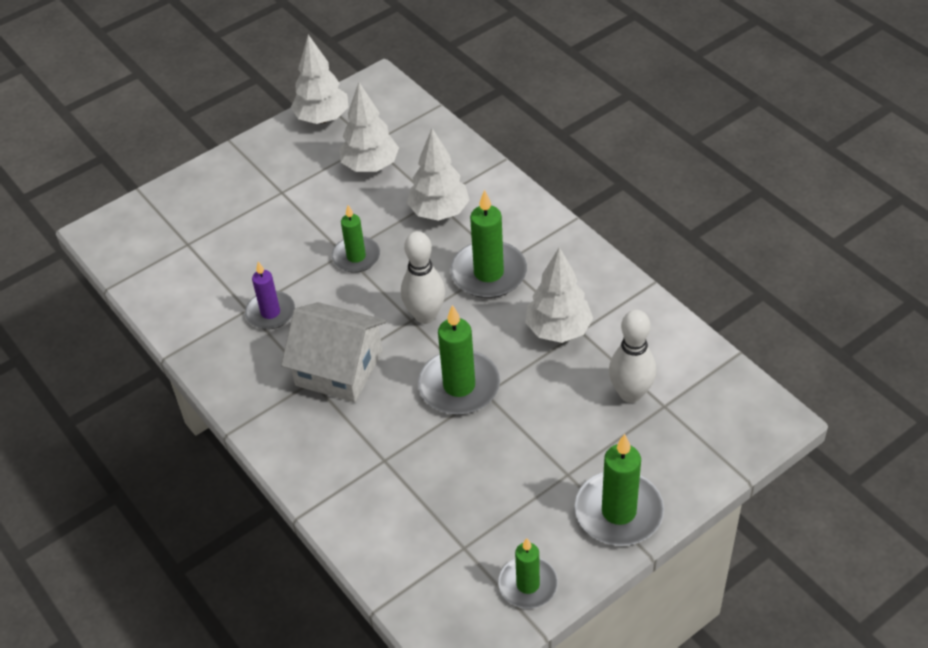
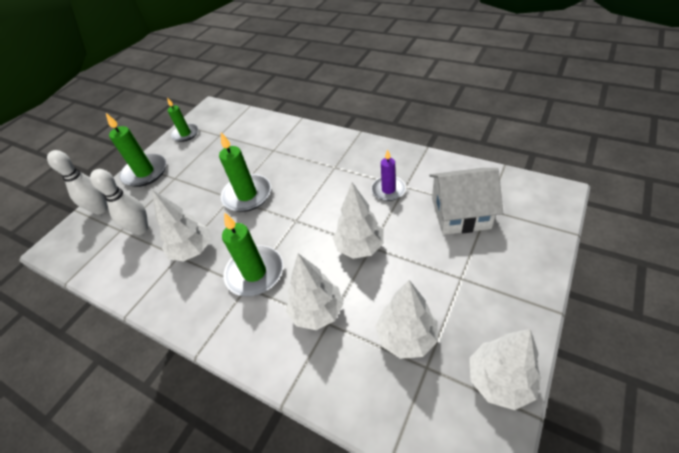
camera: 160 degrees right, 0 degrees up
(339, 368) = (323, 178): white house -> white house (460, 213)
(356, 257) = (359, 247): green candle -> white tree
(425, 315) = (287, 226): white bowling pin -> white bowling pin (101, 209)

